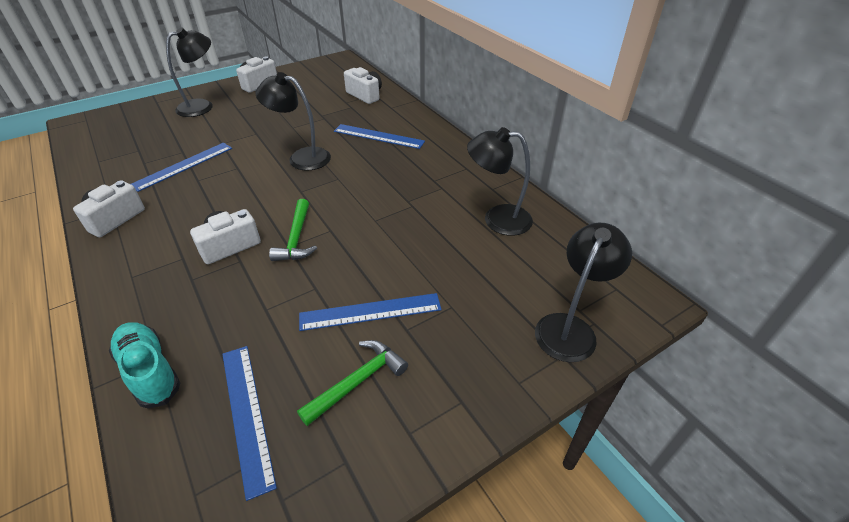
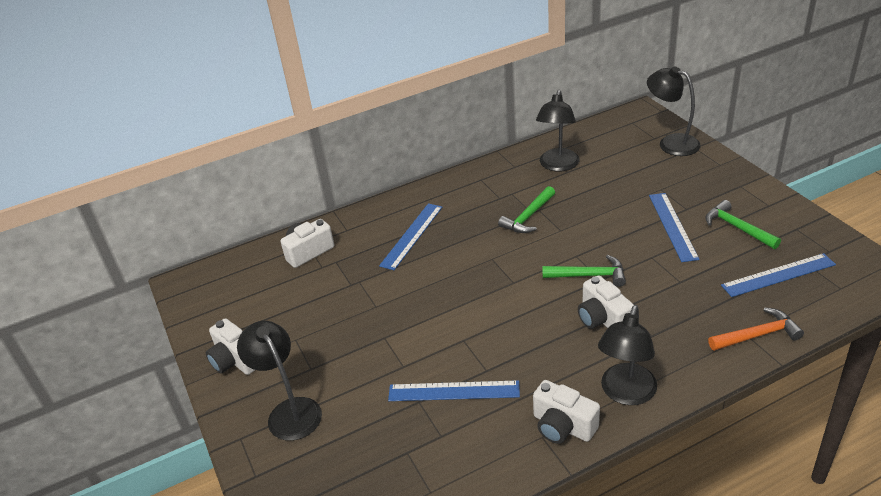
camera: 80 degrees left, 5 degrees down
(150, 371) = (757, 335): turquoise shoe -> orange hammer
(183, 166) = (453, 391): blue ruler -> blue ruler turned 45 degrees counterclockwise
(301, 157) = (448, 289): black lamp -> black lamp (625, 393)
(400, 199) = (528, 217): none -> green hammer

